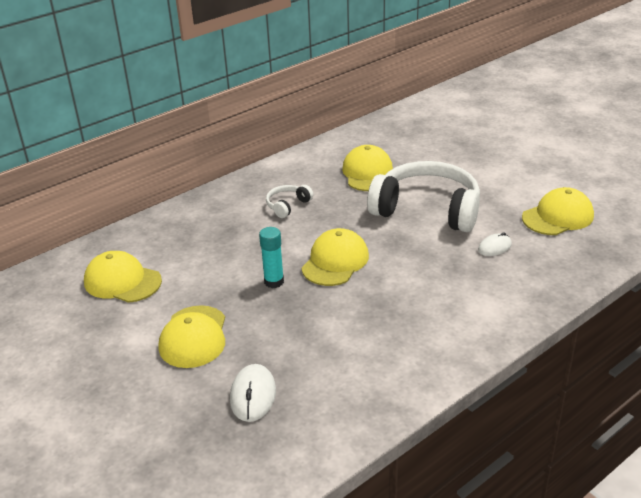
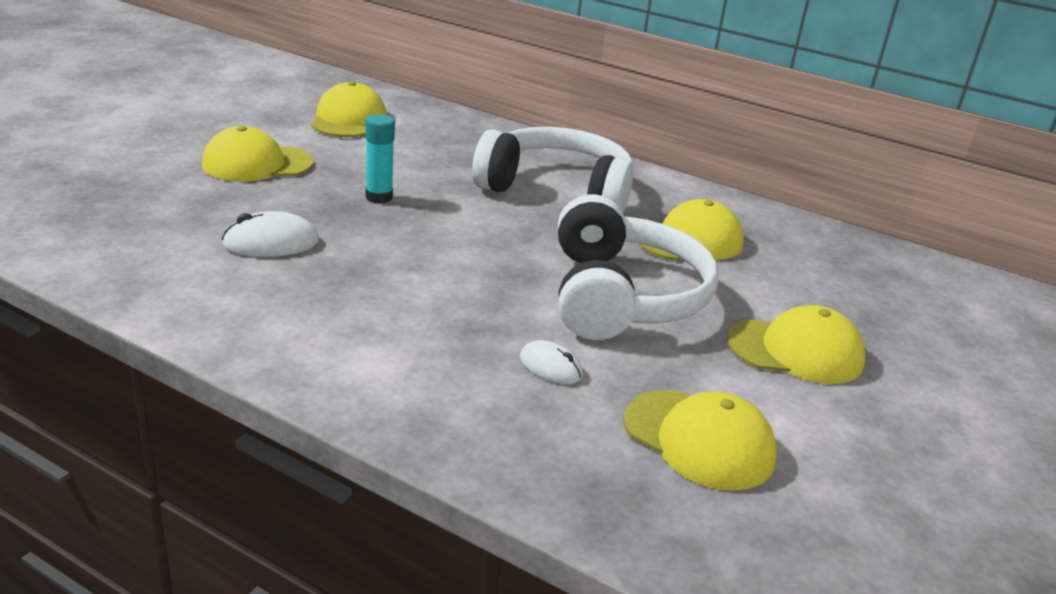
camera: 65 degrees right, 5 degrees down
(253, 395) = (153, 205): white mouse -> white mouse (271, 243)
(287, 205) = (557, 190): white headphones -> white headphones, size x2.32
(335, 261) = (442, 233): yellow cap -> yellow cap (795, 351)

